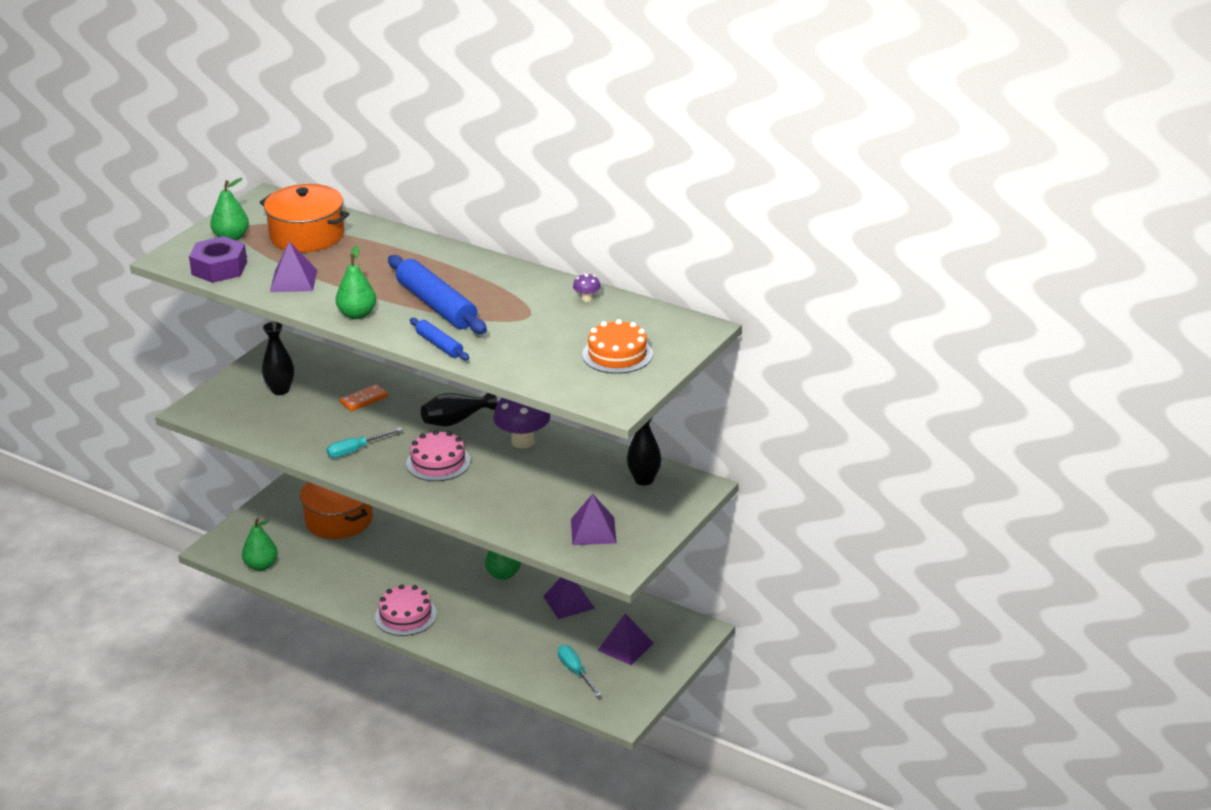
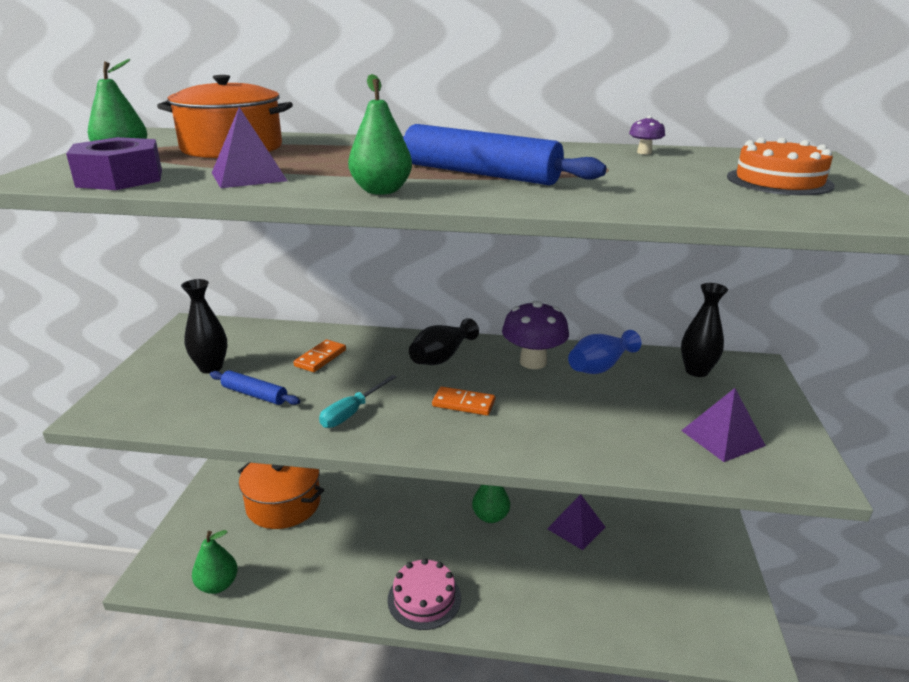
camera: 25 degrees left, 5 degrees down
(438, 462) = (463, 403): pink cake -> orange domino
(439, 345) = (545, 201): blue rolling pin -> blue rolling pin (254, 394)
(571, 458) = (600, 367): none -> blue vase
(575, 671) = (656, 610): turquoise screwdriver -> none
(625, 646) = (672, 561): purple pyramid -> none

